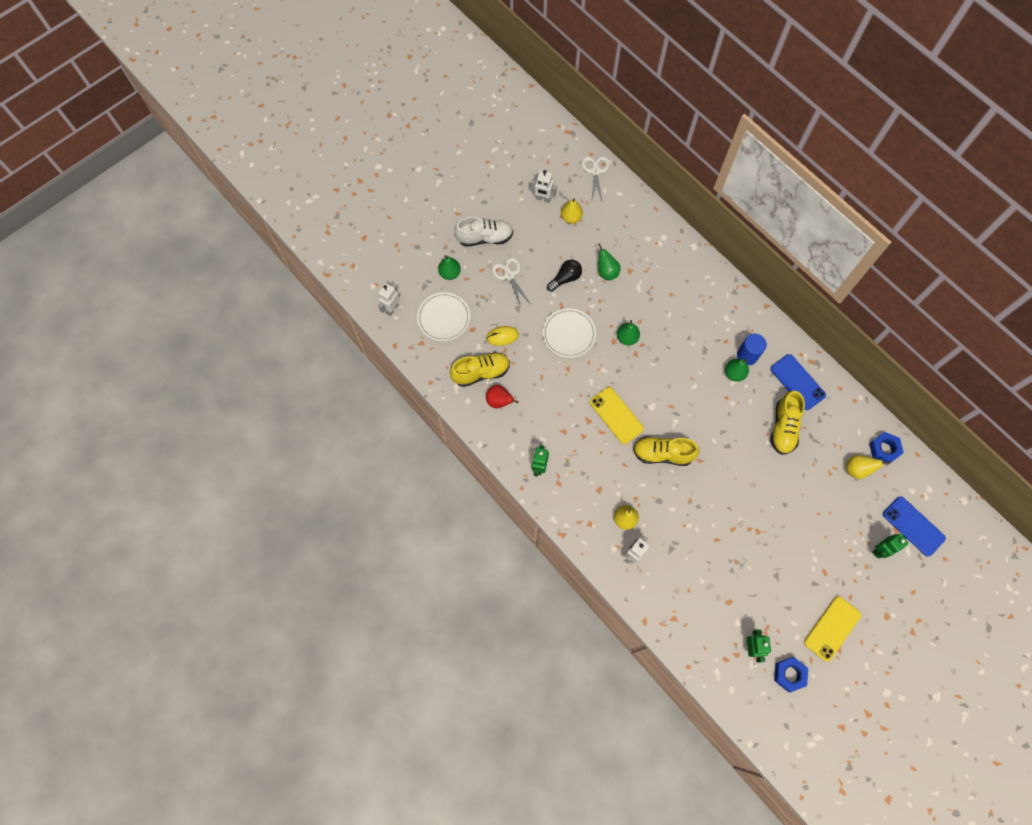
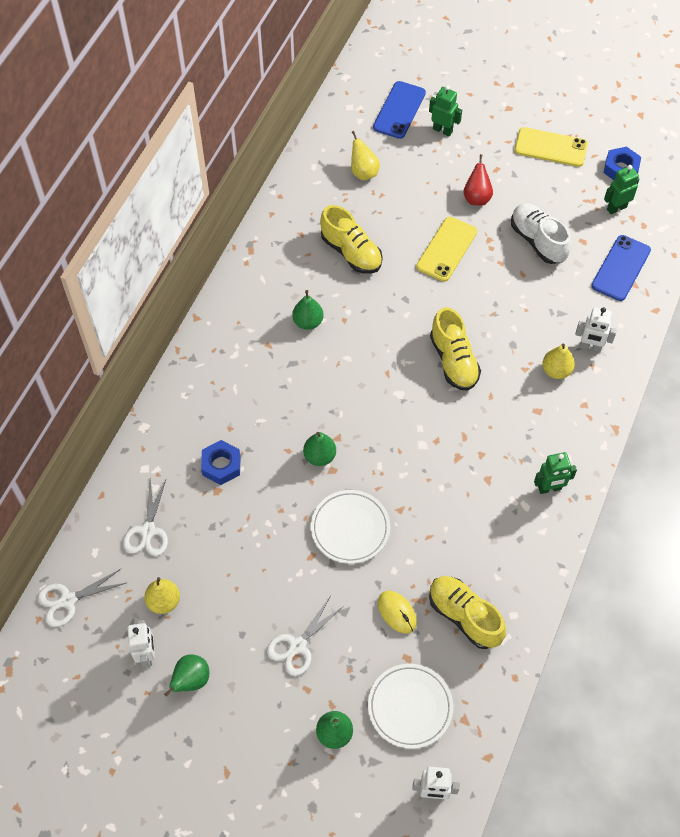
camera: 115 degrees left, 10 degrees down
(484, 238) = (251, 710): white shoe -> white shoe (538, 241)
(499, 401) = (491, 574): red pear -> red pear (476, 198)
(565, 278) = (267, 567): black light bulb -> none
(606, 272) = (232, 518): green pear -> green pear (191, 680)
(616, 415) = (433, 428): yellow phone -> yellow phone (446, 249)
(620, 225) = (148, 530): none -> white scissors
(747, 355) = (276, 316): blue cylinder -> none
(783, 427) = (351, 252): yellow shoe -> yellow shoe turned 60 degrees clockwise
(797, 382) = (285, 256): blue phone -> blue phone (621, 268)
(884, 449) = (325, 155): blue nut -> blue nut (221, 465)

